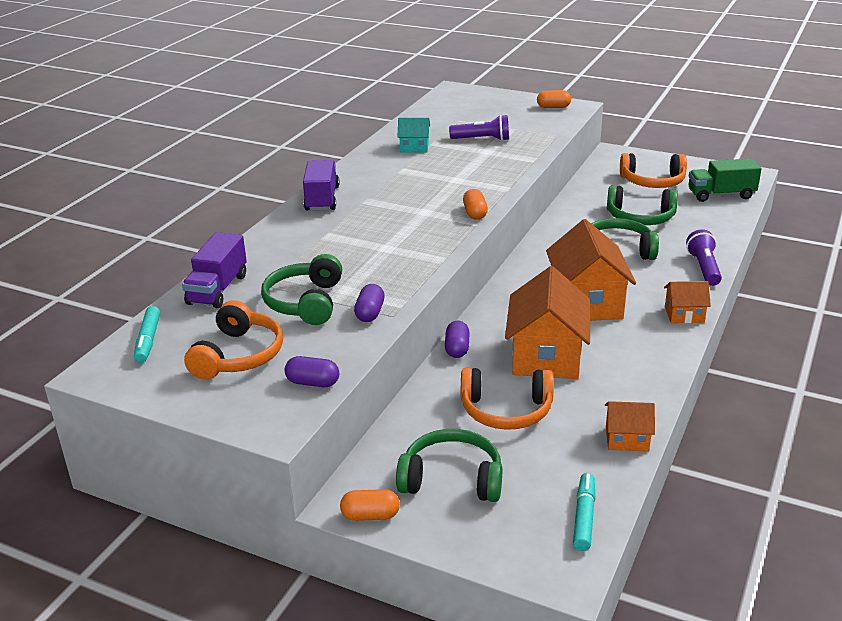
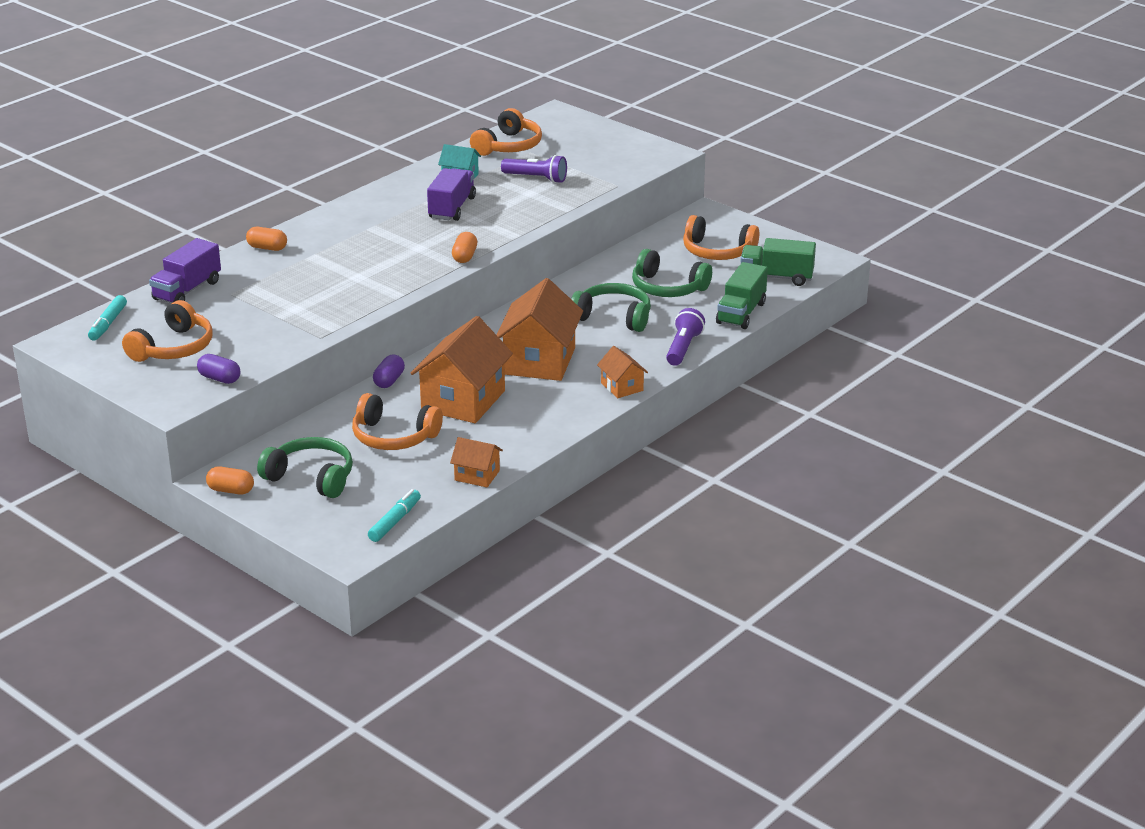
camera: 15 degrees right, 0 degrees up
(306, 302) = (254, 314): green headphones -> none
(322, 199) = (331, 219): purple truck -> purple truck (452, 208)
(370, 313) = (302, 332): purple capsule -> none
(436, 118) = (508, 146): none -> orange headphones
(553, 107) = (644, 151): orange capsule -> orange capsule (267, 248)
(684, 314) = (622, 387): orange house -> orange house turned 45 degrees clockwise
(722, 229) = (741, 313): none -> green truck

